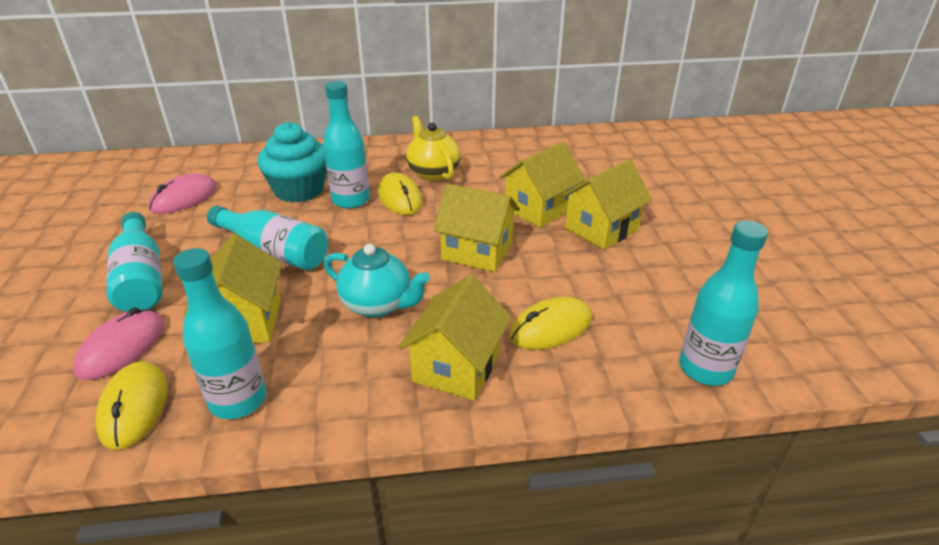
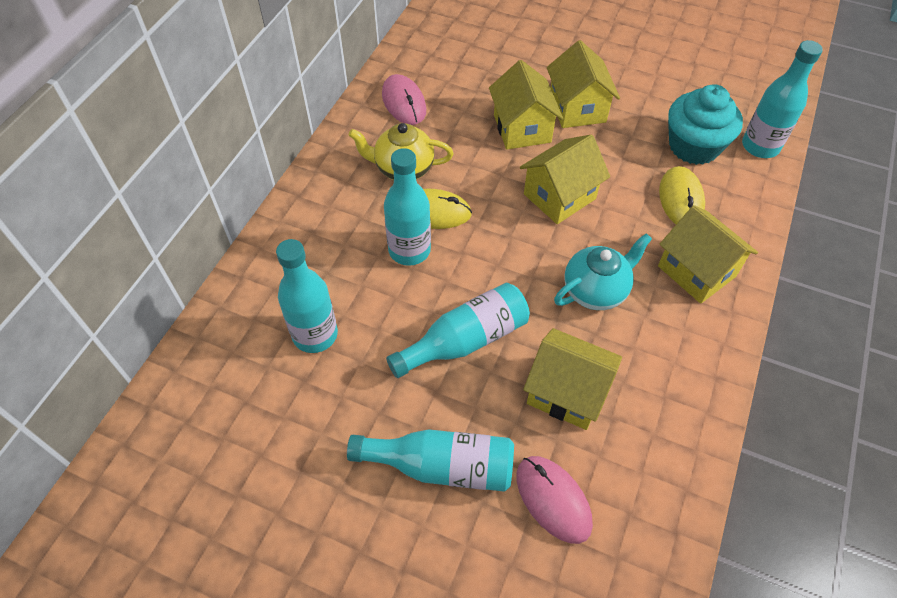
camera: 60 degrees left, 20 degrees up
(134, 407) = (642, 500): yellow mouse -> none
(184, 198) = (291, 396): pink mouse -> pink mouse (404, 102)
(238, 400) = (669, 421): turquoise bottle -> turquoise bottle (315, 335)
(299, 190) = (355, 285): turquoise cupcake -> turquoise cupcake (694, 146)

